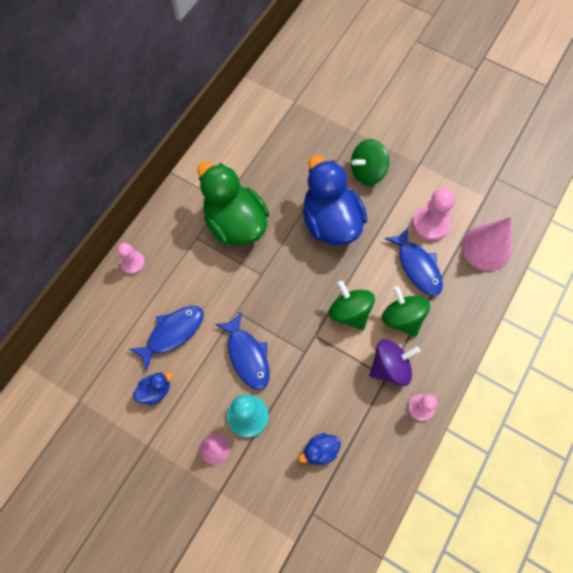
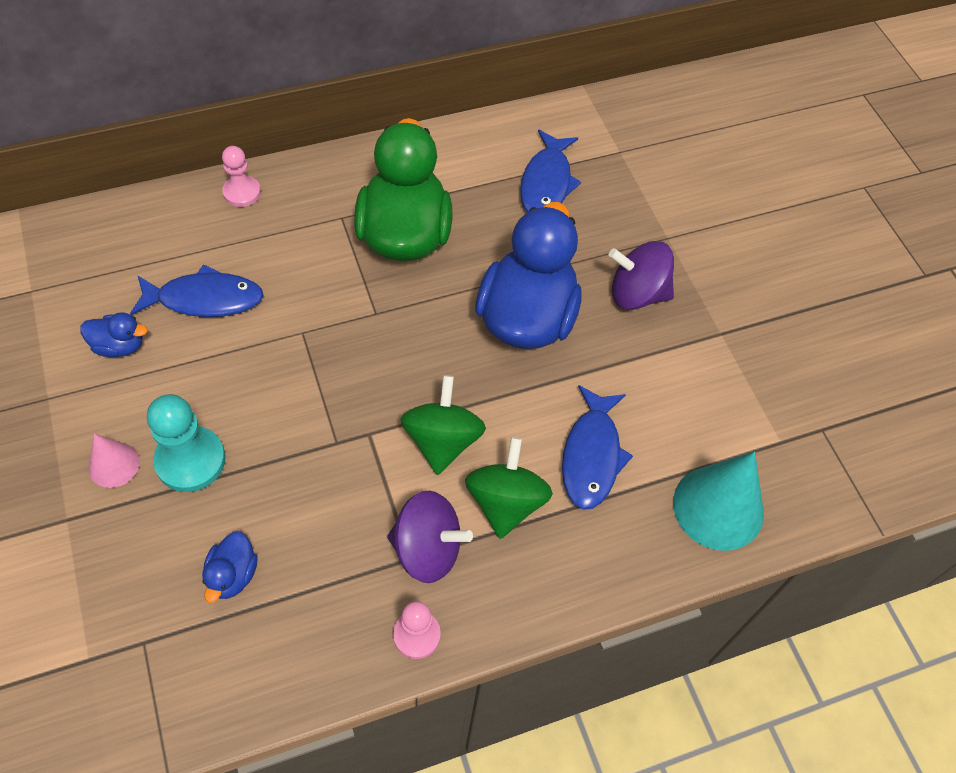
camera: 35 degrees right, 10 degrees down
(247, 356) = (262, 391): blue fish -> blue fish (546, 183)
(320, 451) = (232, 575): blue duck -> blue duck turned 90 degrees counterclockwise
(367, 172) = (637, 294): green spinning top -> purple spinning top
(430, 224) = (663, 417): pink pawn -> none
(486, 248) = (718, 507): pink cone -> turquoise cone

